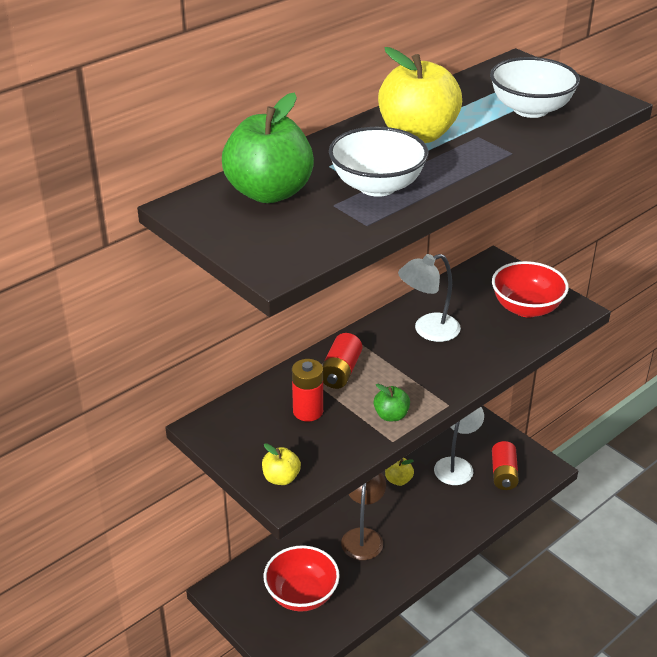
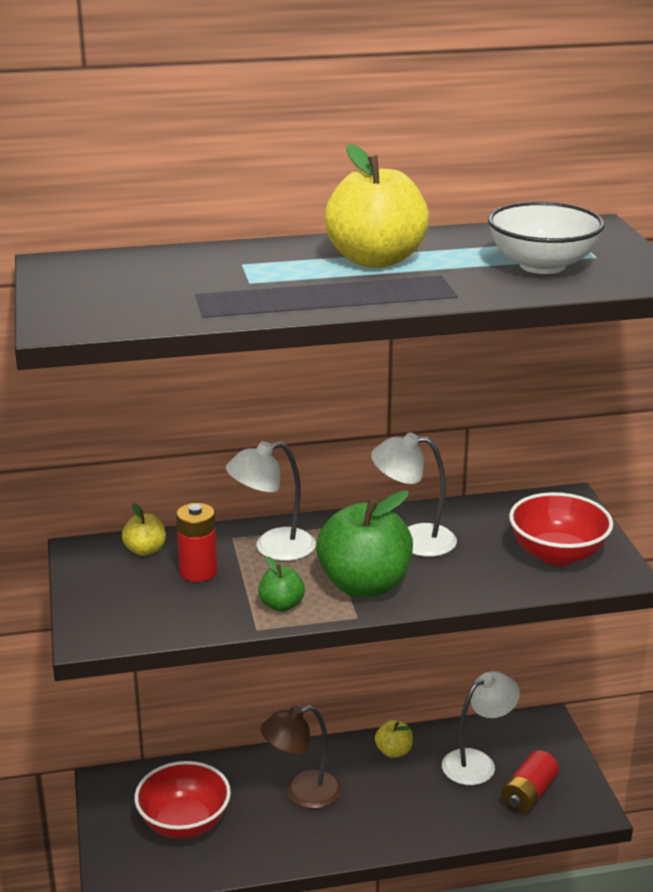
camera: 30 degrees right, 10 degrees down
(269, 192) = (149, 270): green apple -> green apple (364, 585)
(281, 478) = (105, 621): yellow apple -> yellow apple (145, 550)
(340, 371) = (273, 548): red battery -> white lamp
(363, 536) = (302, 793): brown lamp -> brown lamp turned 150 degrees counterclockwise
(377, 186) = (263, 289): white bowl -> none

